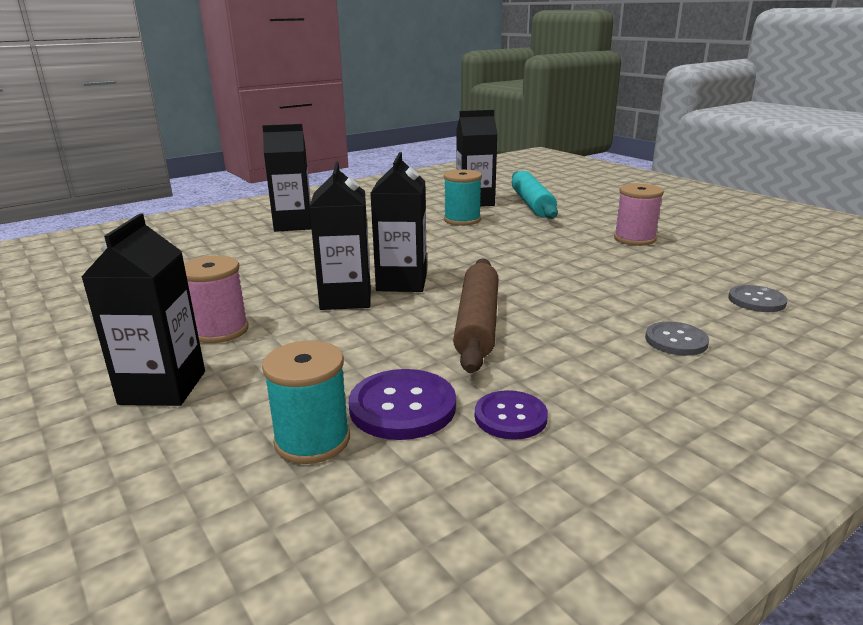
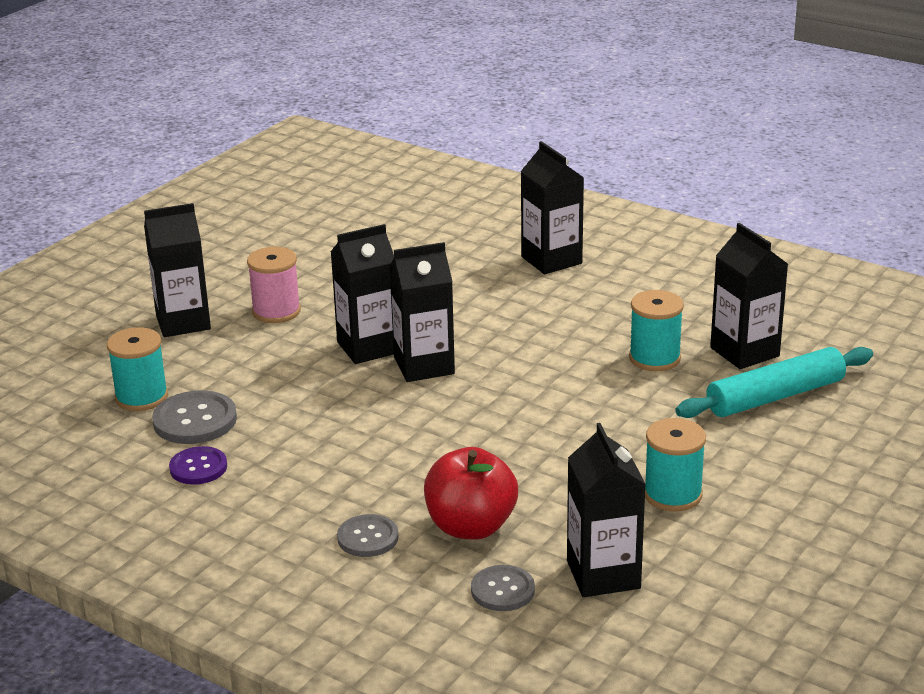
camera: 70 degrees right, 5 degrees up
(402, 407) = (195, 420): purple button -> grey button
(477, 323) = (351, 425): brown rolling pin -> none
(634, 239) = (672, 494): pink spool -> turquoise spool
(664, 299) = (471, 526): none -> red apple
(732, 269) = (603, 574): none -> black carton

